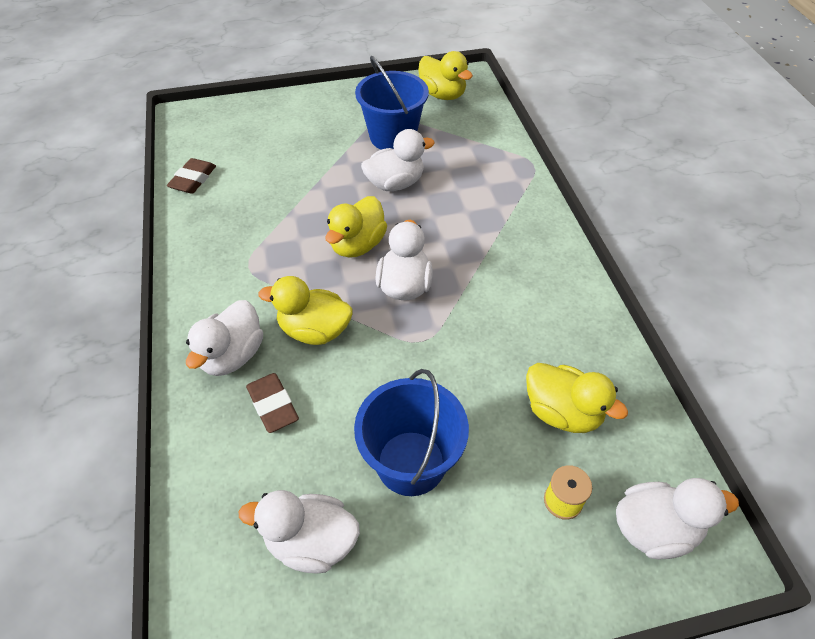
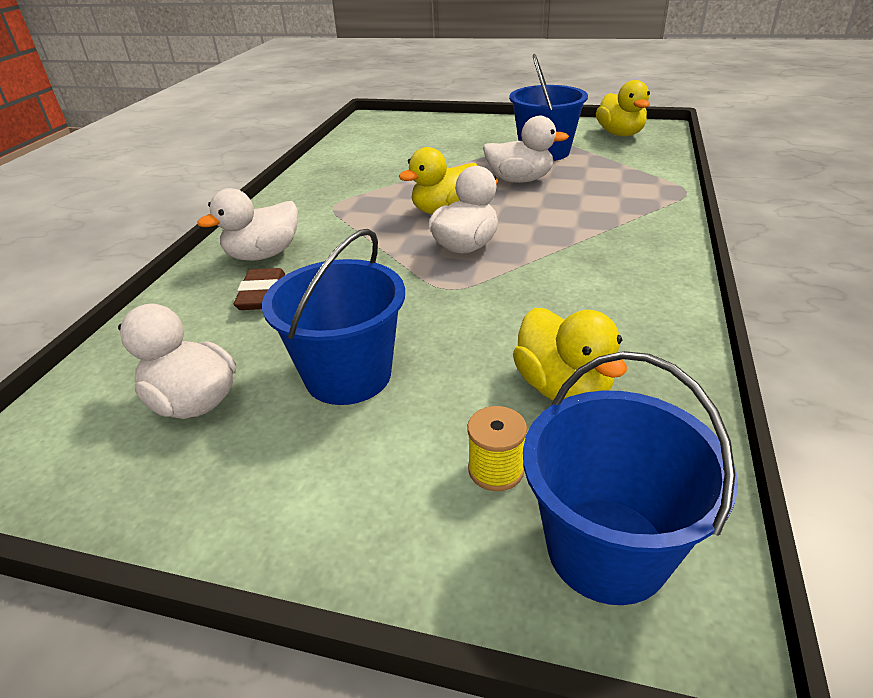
camera: 30 degrees right, 15 degrees down
(193, 179) = (342, 150): brown eraser -> none
(314, 330) = (350, 256): yellow duck -> none
(654, 529) = (607, 549): white duck -> blue bucket

